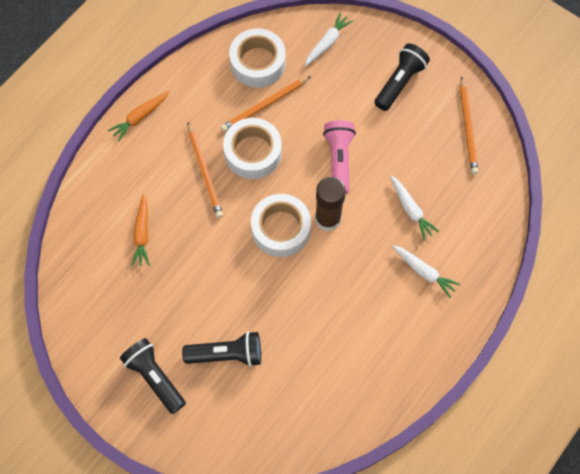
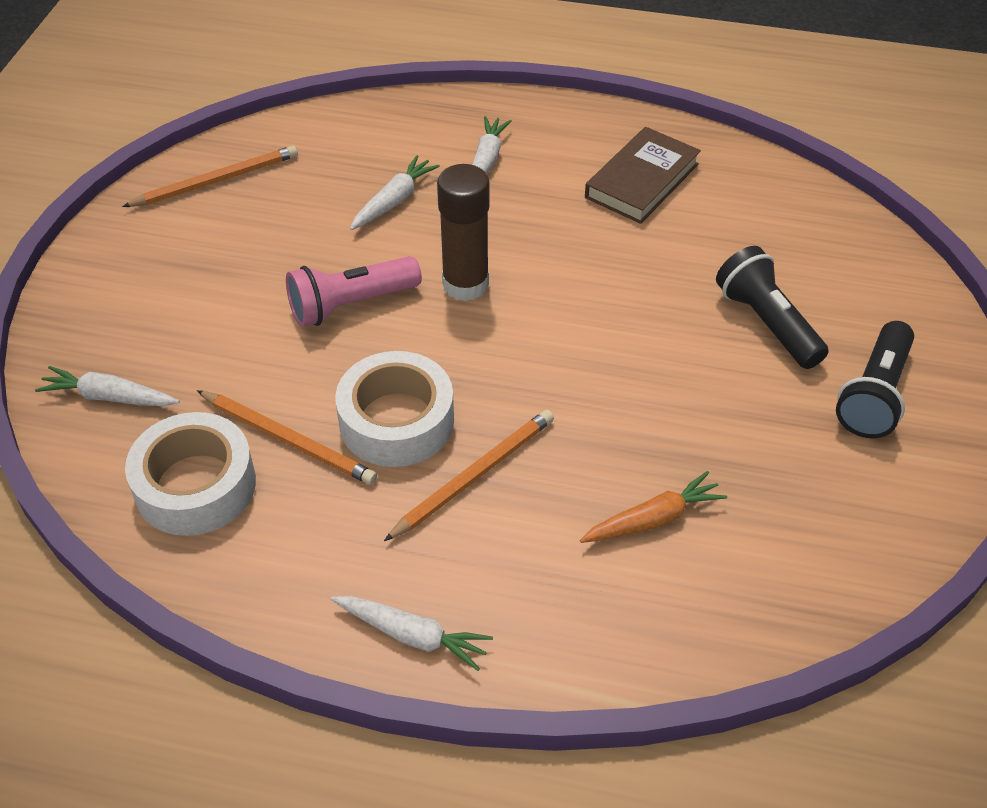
camera: 115 degrees left, 20 degrees down
(140, 117) = (413, 635): orange carrot -> white carrot
(281, 229) = (518, 333): white tape -> none
(368, 351) = (642, 181): none -> brown book
(400, 82) = (161, 277): black flashlight -> none

